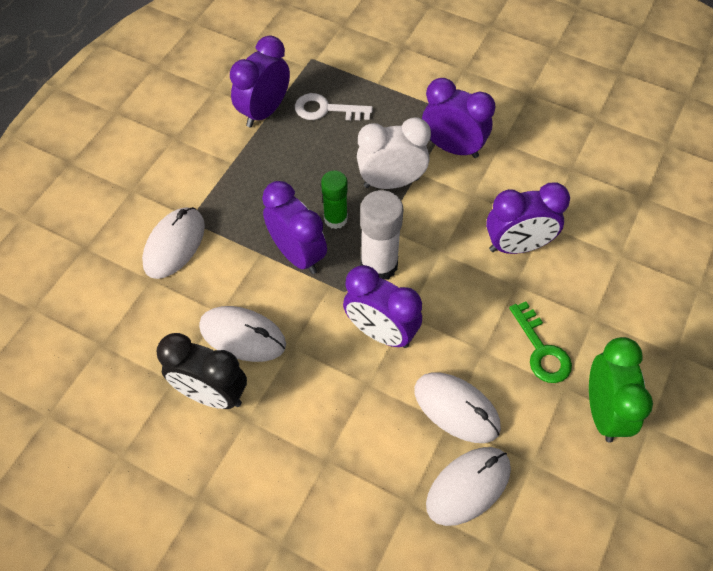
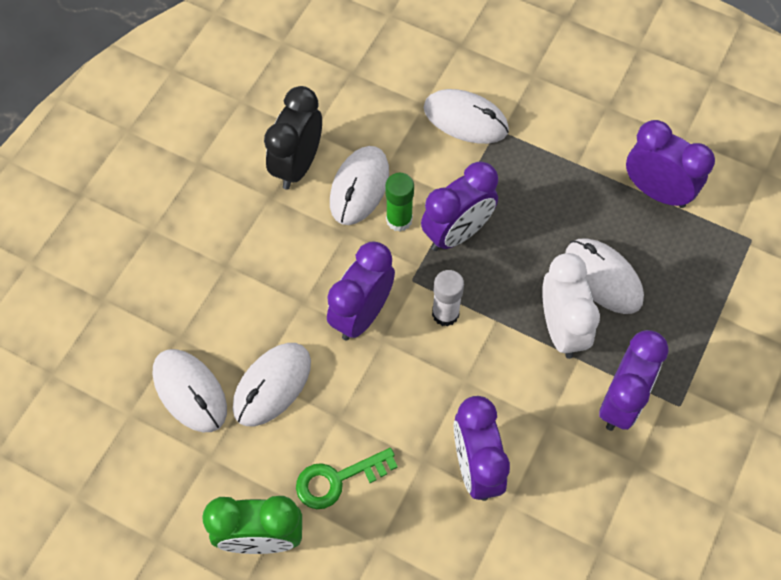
camera: 90 degrees right, 5 degrees up
(326, 109) = (667, 257): white key -> none
(335, 219) = (505, 269): green glue stick -> green glue stick (399, 220)
(344, 152) = (603, 277): none -> white mouse
(379, 265) = (445, 313): white glue stick -> white glue stick, size x0.65

